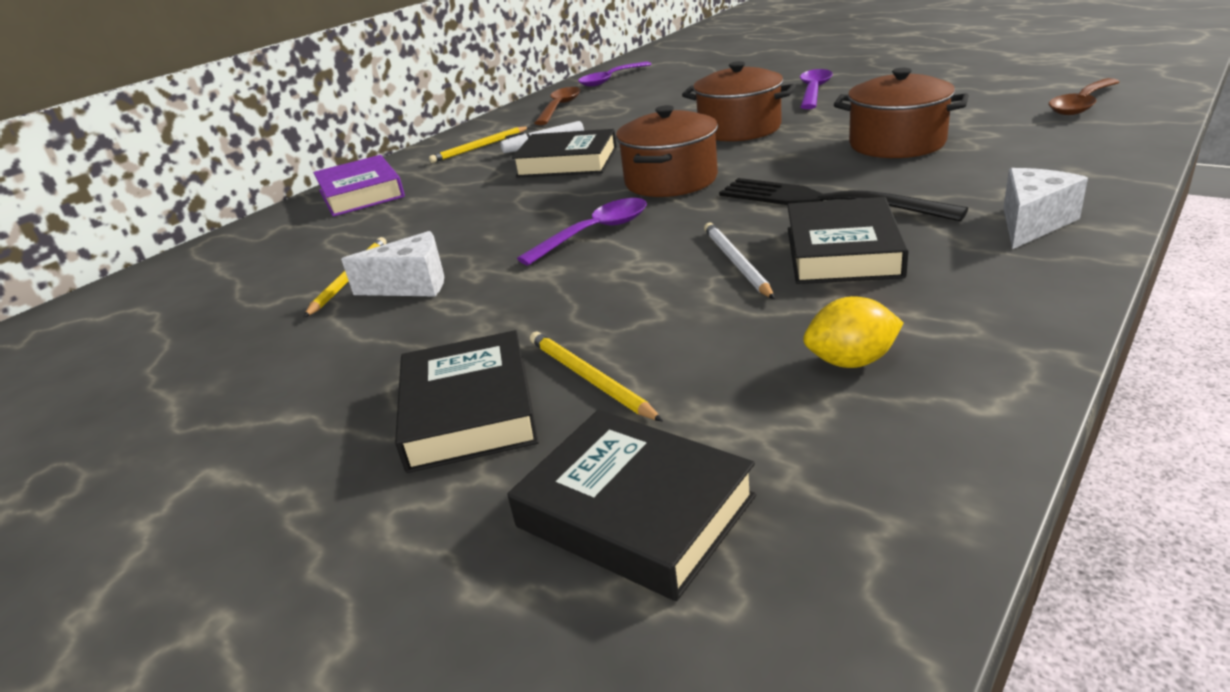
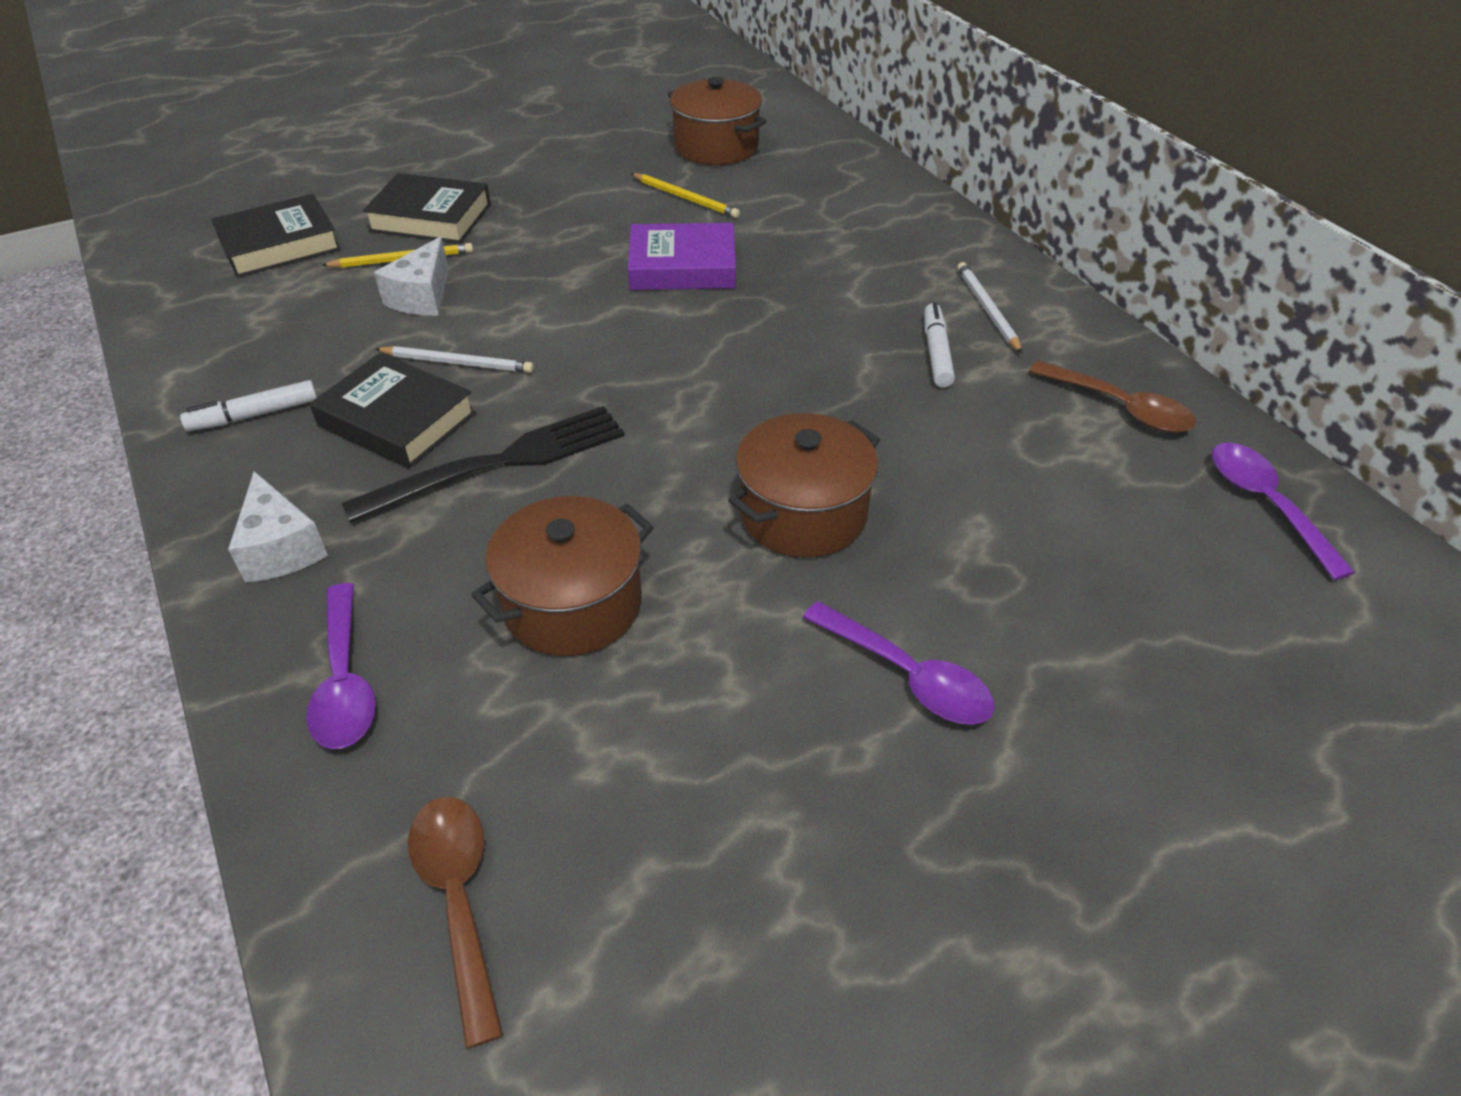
camera: 110 degrees right, 15 degrees up
(361, 194) = (903, 220): purple book -> purple book (682, 266)
(412, 285) = (634, 221): white cheese -> white cheese (422, 297)
(480, 147) = (987, 309): yellow pencil -> white pencil
(567, 162) = (841, 351): black book -> none
(595, 233) = (616, 317): purple spoon -> purple spoon (345, 682)
(671, 180) = (687, 396): brown pot -> brown pot (716, 147)
(851, 361) = (275, 351): yellow lemon -> none
(947, 314) = (254, 415): none -> white marker

